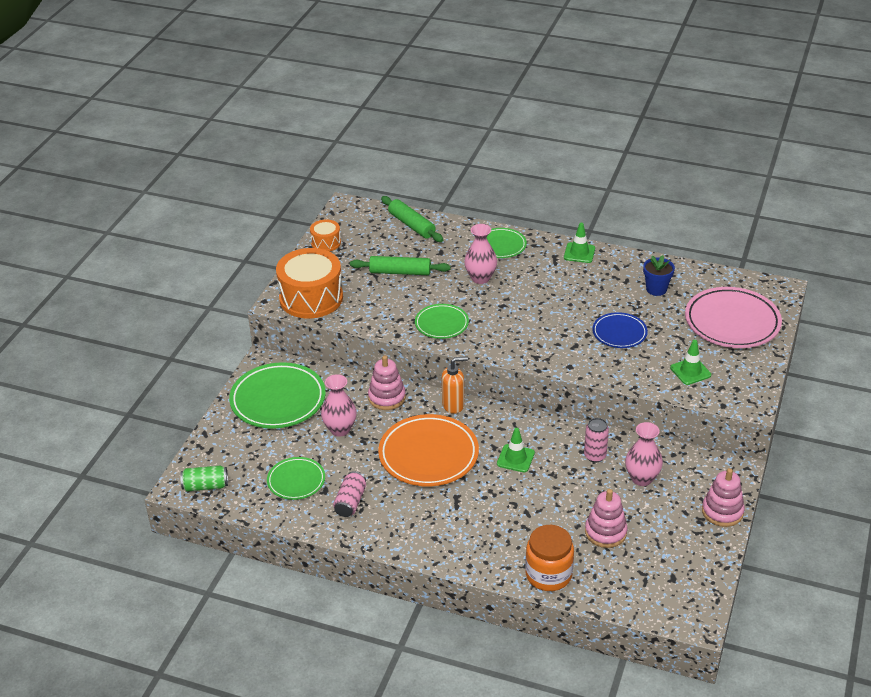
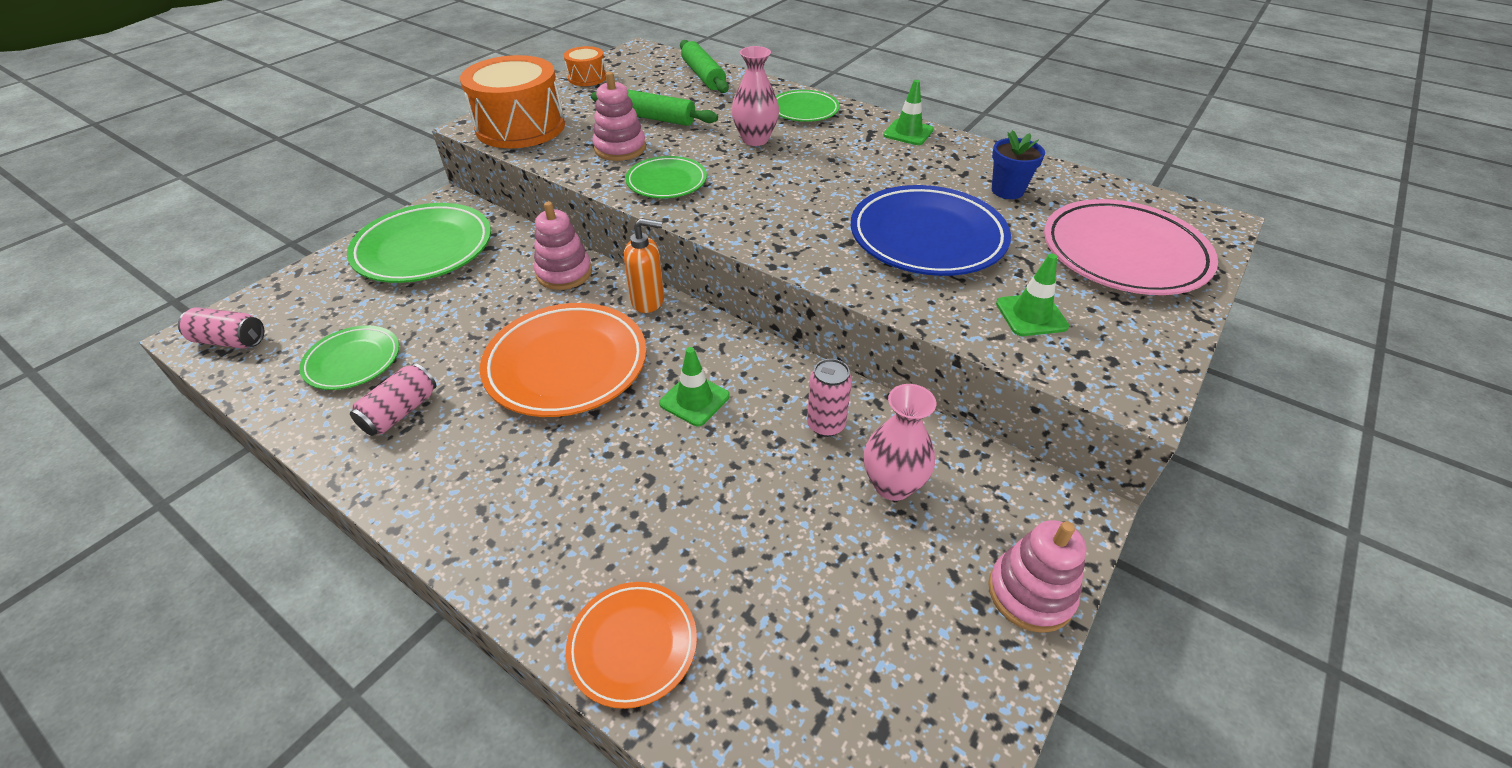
camera: 15 degrees right, 5 degrees up
(205, 486) = (230, 341): green can -> pink can
(340, 429) = (471, 302): pink vase -> none
(548, 574) = (633, 645): orange jar -> orange plate
(605, 532) = (784, 578): pink stacking toy -> pink stacking toy (620, 148)
(619, 333) = (927, 237): blue plate -> blue plate, size x1.75

